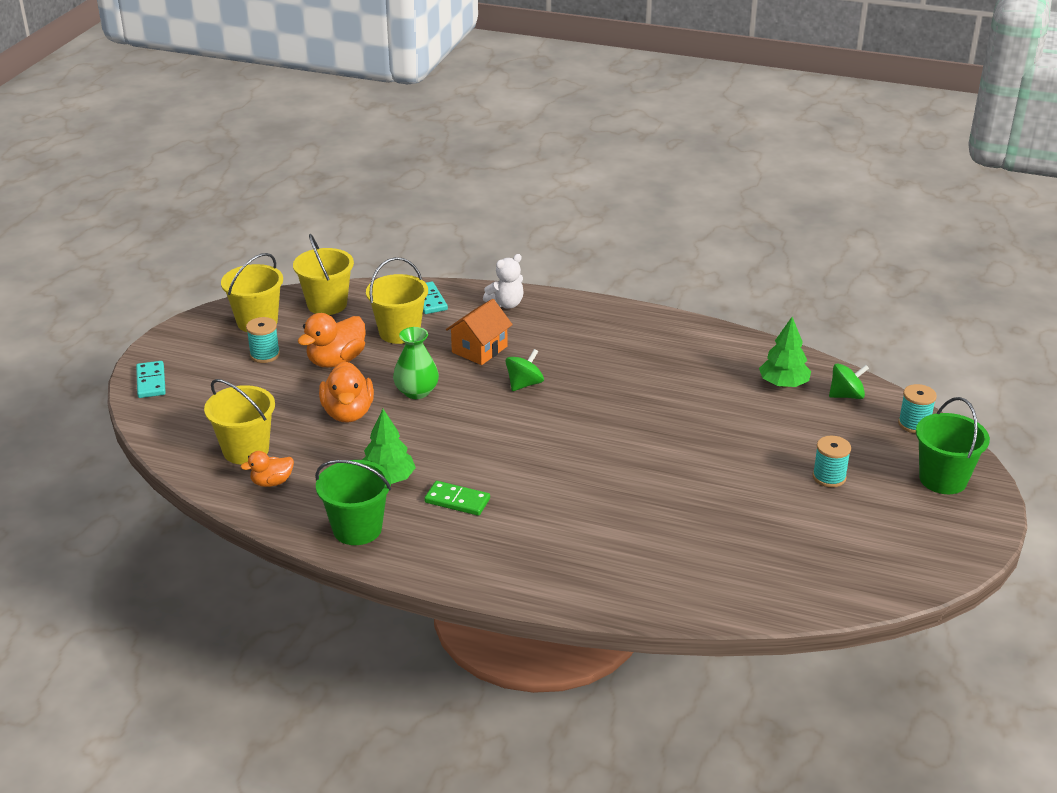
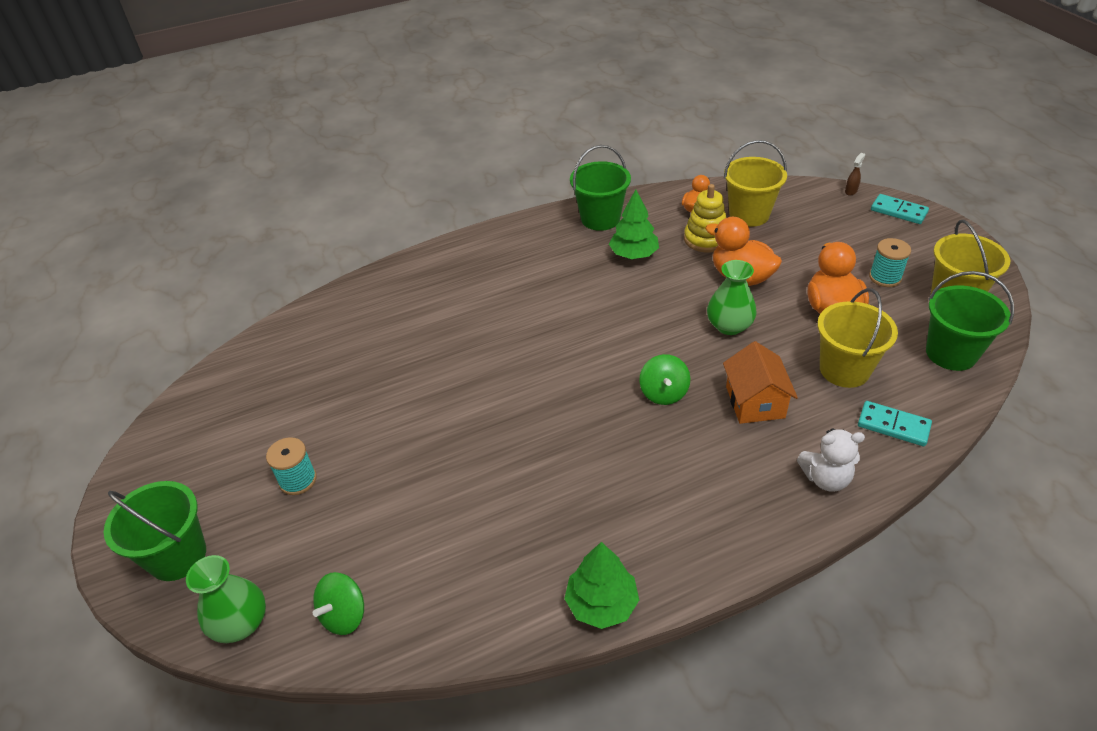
camera: 140 degrees right, 10 degrees up
(140, 416) = (851, 191): none -> brown spray bottle
(315, 454) = (705, 239): none -> yellow stacking toy
(327, 304) = (951, 353): yellow bucket -> green bucket
(457, 501) = (568, 270): green domino -> none
(506, 304) = (825, 478): white teddy bear -> white teddy bear turned 105 degrees counterclockwise
(783, 384) = (427, 580): green tree -> green tree (602, 603)
(914, 424) = (240, 623): turquoise spool -> green vase

